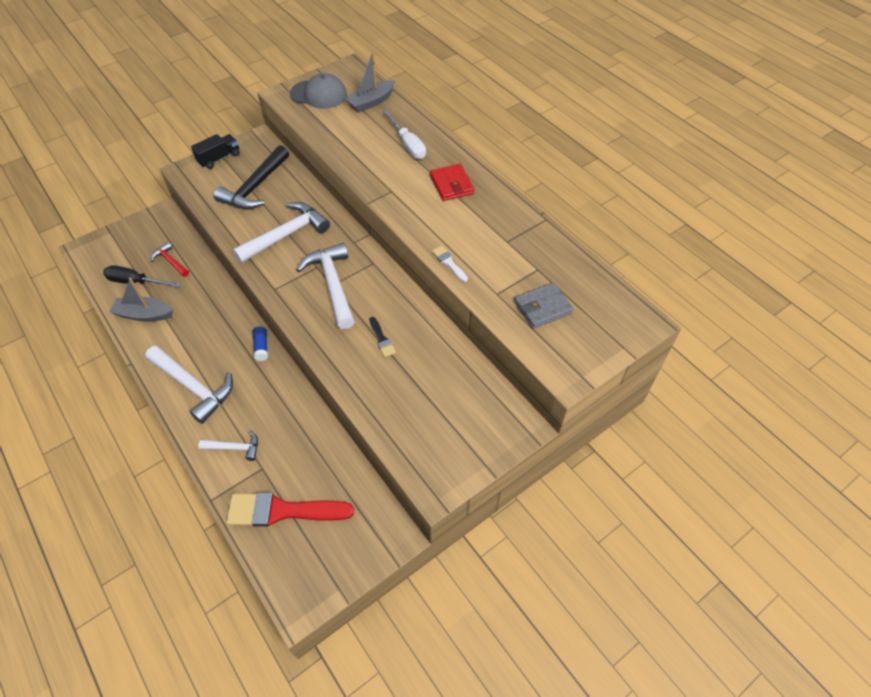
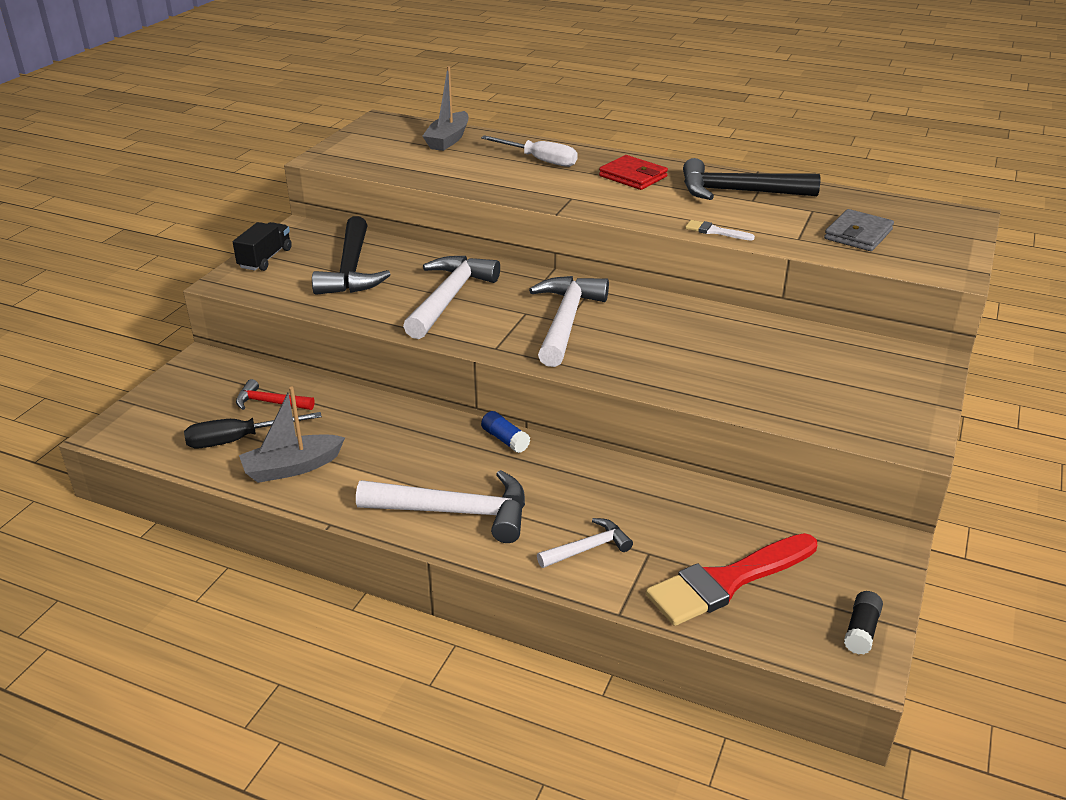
camera: 30 degrees left, 20 degrees down
(318, 94) = (372, 148): grey cap -> none
(319, 585) = (861, 630): none -> black glue stick
(332, 284) = (566, 321): white hammer -> white hammer turned 60 degrees clockwise
(382, 339) = (687, 346): black brush -> none
(506, 229) = (738, 192): none -> black hammer

